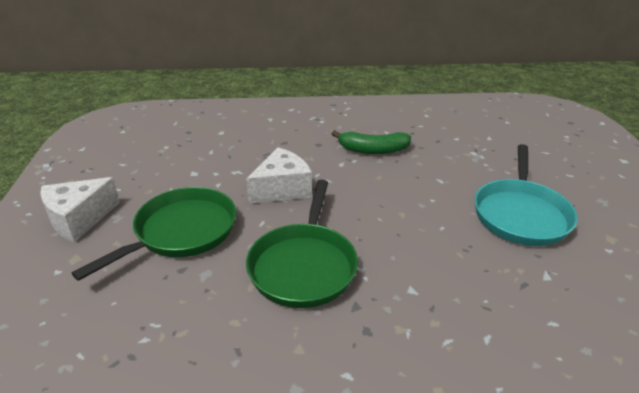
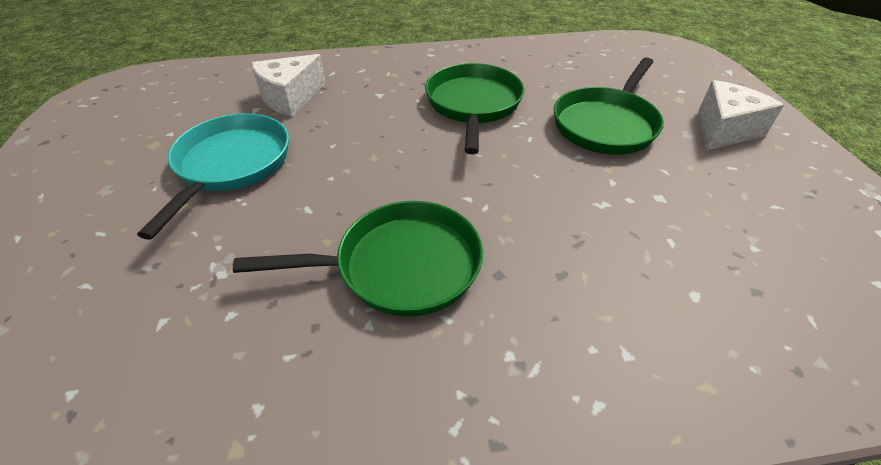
camera: 175 degrees right, 10 degrees up
(282, 189) = (525, 179): white cheese -> white cheese (290, 98)
(373, 150) = (400, 266): green banana -> green pan

